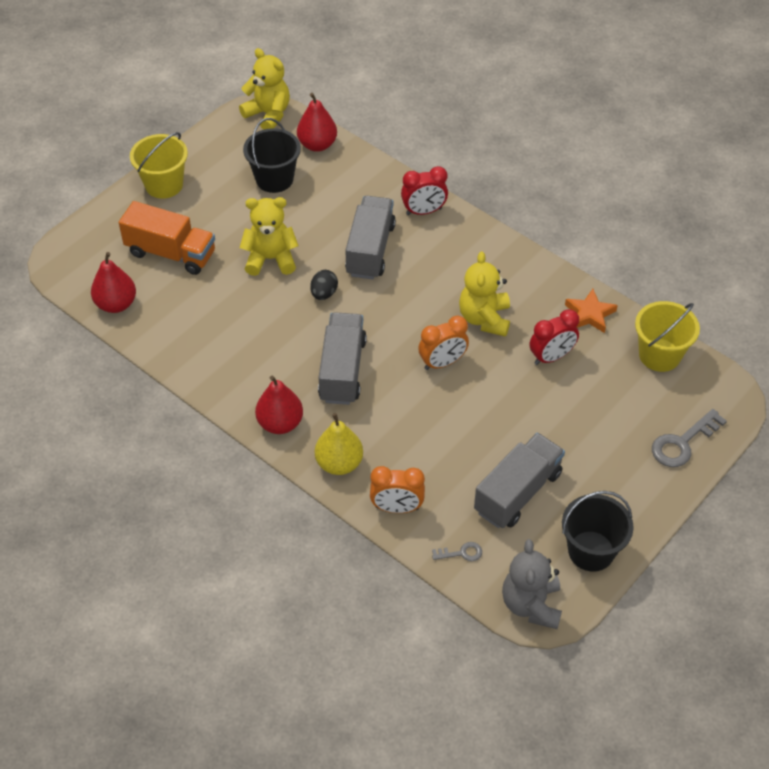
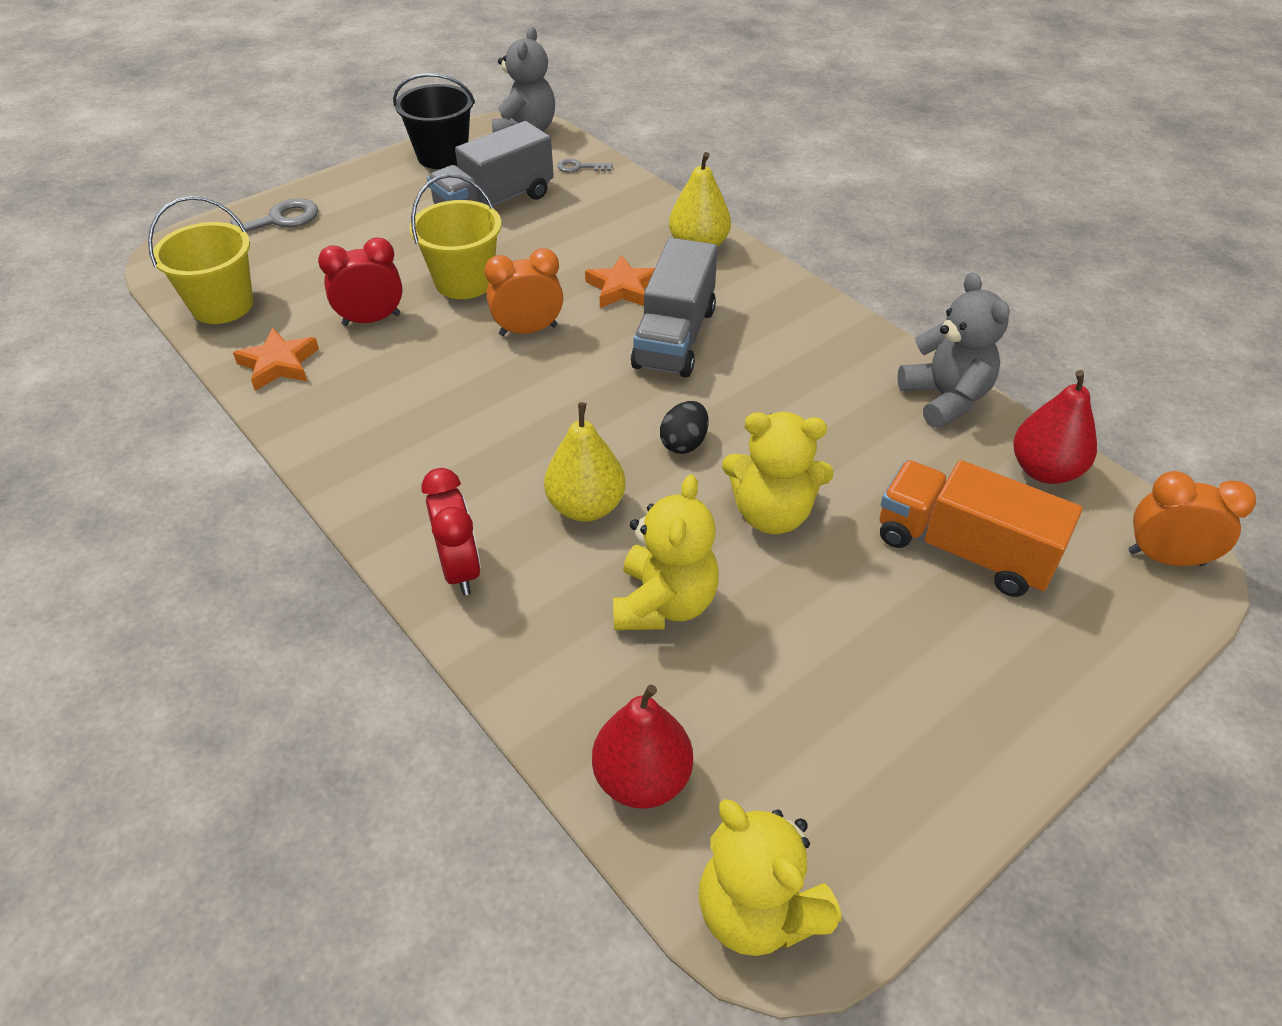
camera: 170 degrees left, 5 degrees down
(164, 185) = (1007, 714): yellow bucket -> yellow bucket (464, 281)
(166, 345) = (945, 399): none -> grey teddy bear
(274, 179) = (754, 692): black bucket -> none
(280, 423) = (770, 290): red pear -> none
(370, 250) = (586, 507): grey truck -> yellow pear
(388, 410) = (622, 288): none -> orange star
(397, 508) = (639, 204): orange clock -> orange clock (1165, 558)
(424, 211) = (460, 569): red clock -> red clock turned 75 degrees clockwise
(484, 319) = (440, 377): yellow teddy bear -> yellow teddy bear (664, 603)

